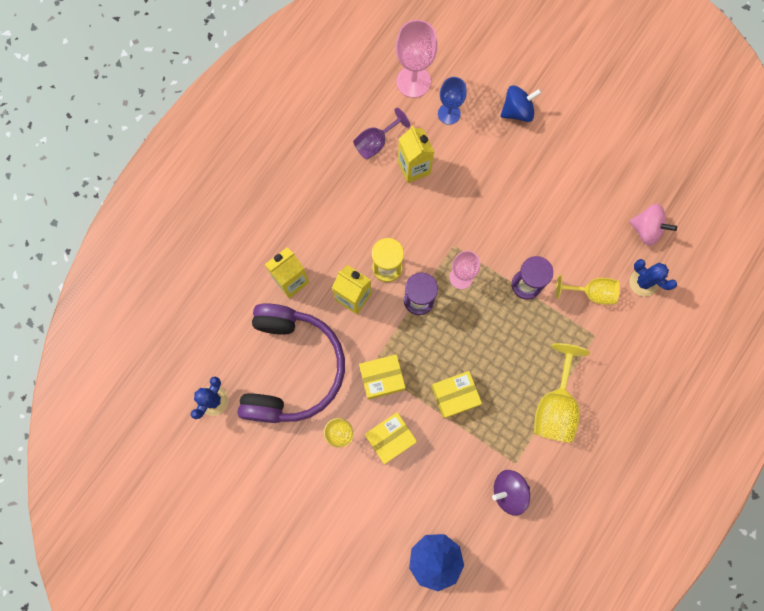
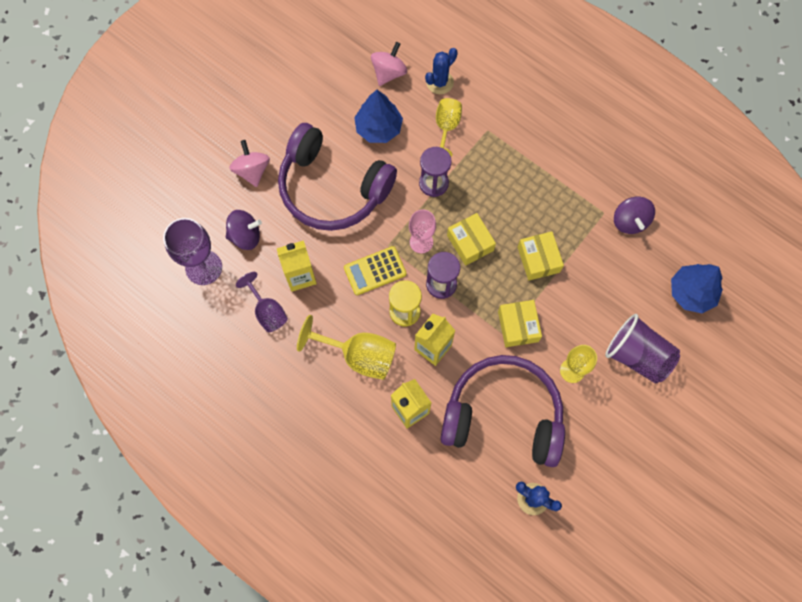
camera: 85 degrees left, 5 degrees down
(361, 501) = (637, 355): none -> purple cup
(390, 438) = (577, 323): yellow box -> yellow box (470, 243)
(413, 81) = (204, 267): pink goblet -> purple goblet
(426, 236) = (375, 271): none -> yellow calculator
(449, 114) = (245, 236): blue goblet -> purple spinning top
(508, 187) = (332, 188): none -> purple headphones
(517, 111) = (252, 171): blue spinning top -> pink spinning top
(555, 406) = (552, 172): yellow goblet -> yellow goblet (359, 355)
(580, 225) = (378, 128): none -> blue tree

